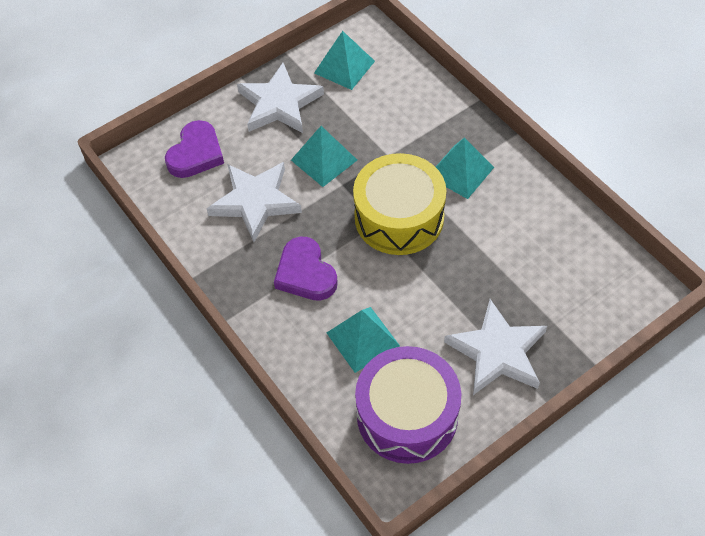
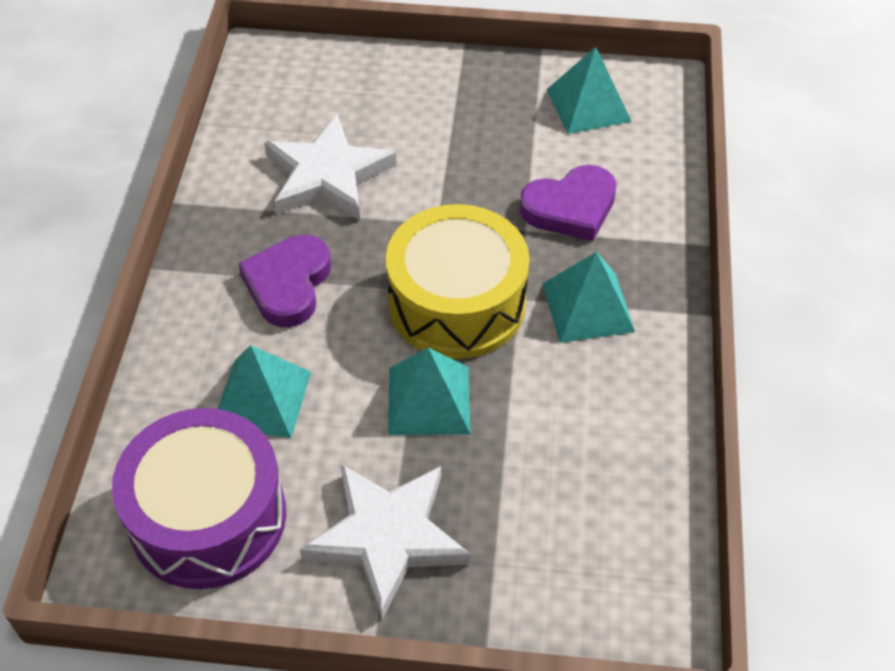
camera: 40 degrees right, 5 degrees down
(196, 153) = (328, 87): purple heart -> purple heart (570, 207)
(279, 104) = (471, 96): white star -> none
(324, 160) = (448, 184): turquoise pyramid -> turquoise pyramid (428, 400)

